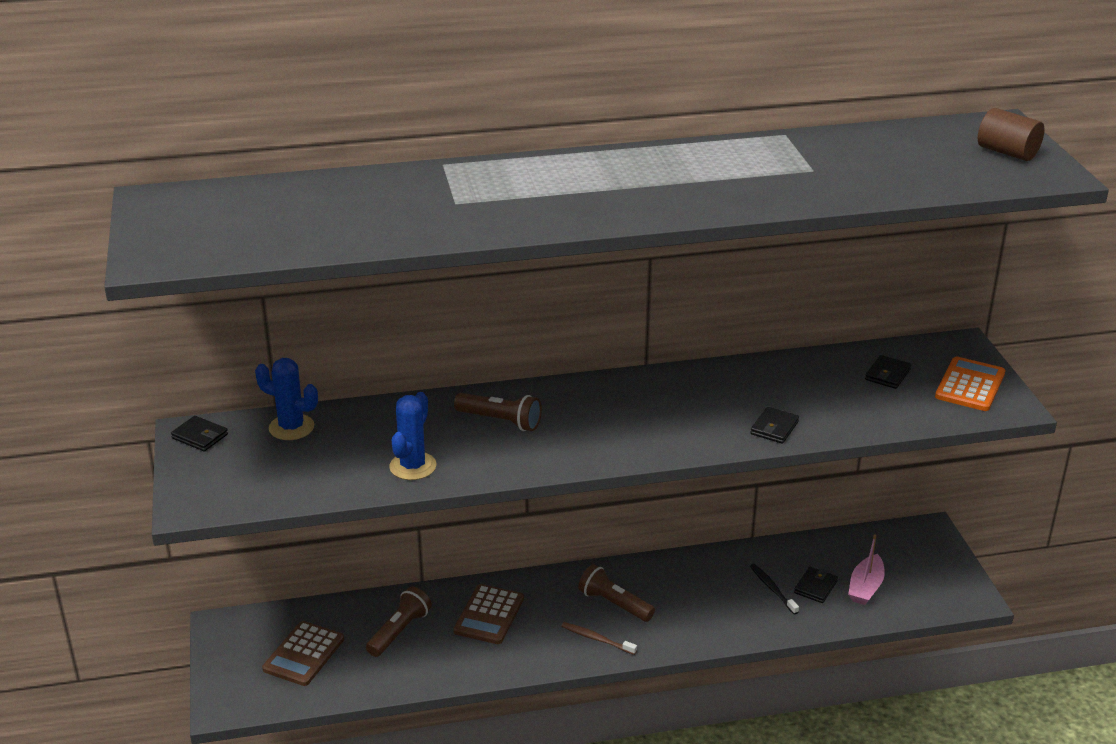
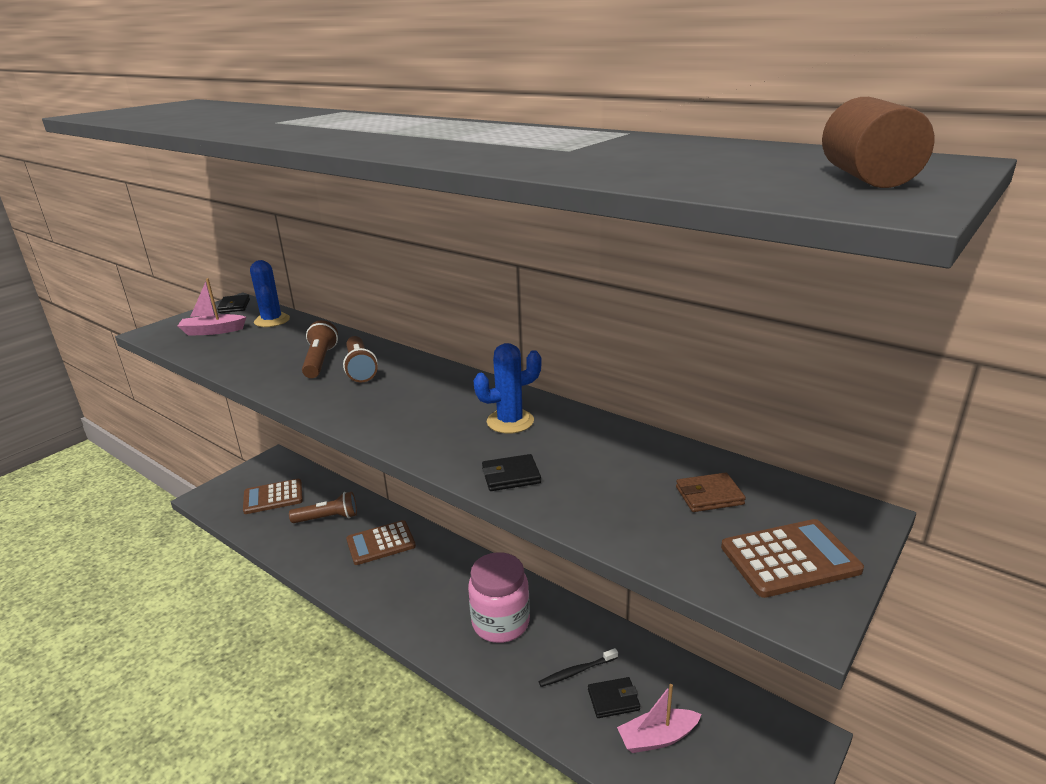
camera: 50 degrees right, 5 degrees down
(258, 469) = (213, 331): none -> pink boat
(413, 466) = (264, 367): blue cactus -> blue cactus (510, 421)
(596, 639) = (405, 607): brown toothbrush -> none
(614, 604) = (455, 592): brown flashlight -> brown flashlight (320, 361)
(680, 598) = (500, 623): none -> pink jar
(772, 589) = (576, 671): black toothbrush -> black toothbrush turned 135 degrees counterclockwise
(887, 375) = (709, 496): black wallet -> brown wallet
(970, 385) = (789, 559): orange calculator -> brown calculator

